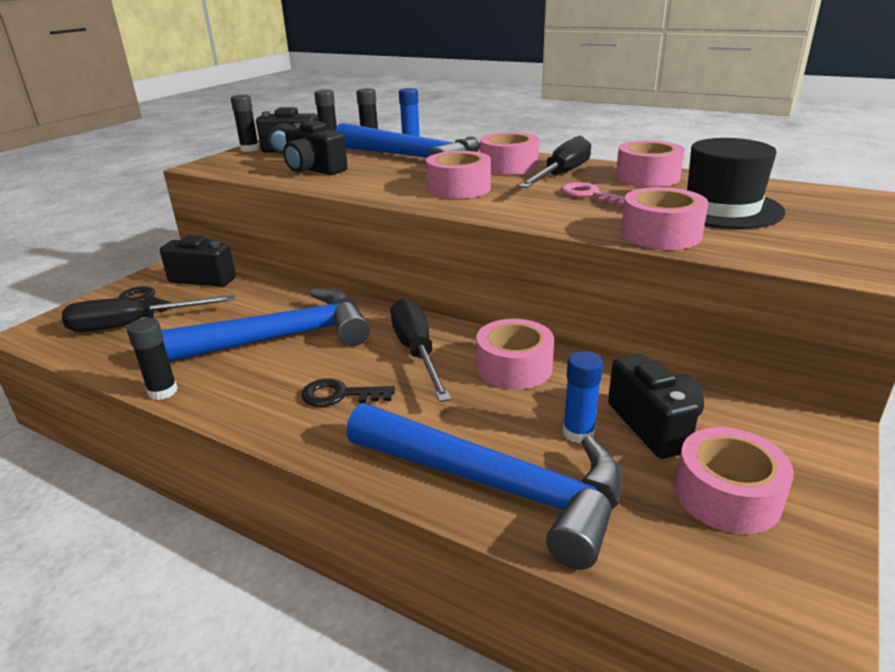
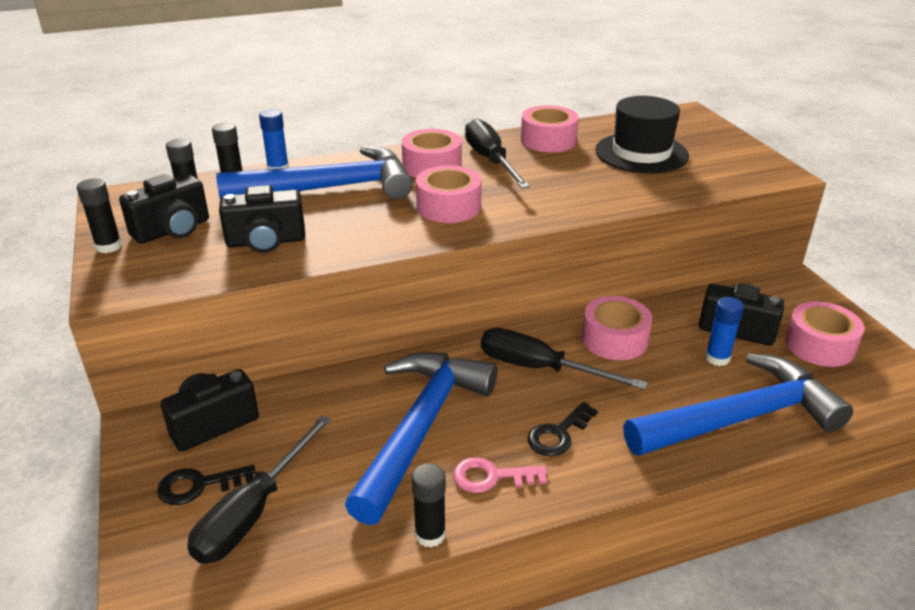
camera: 50 degrees left, 5 degrees up
(589, 195) = (549, 173): pink key -> pink key (491, 477)
(660, 234) = (655, 191): pink tape -> none

